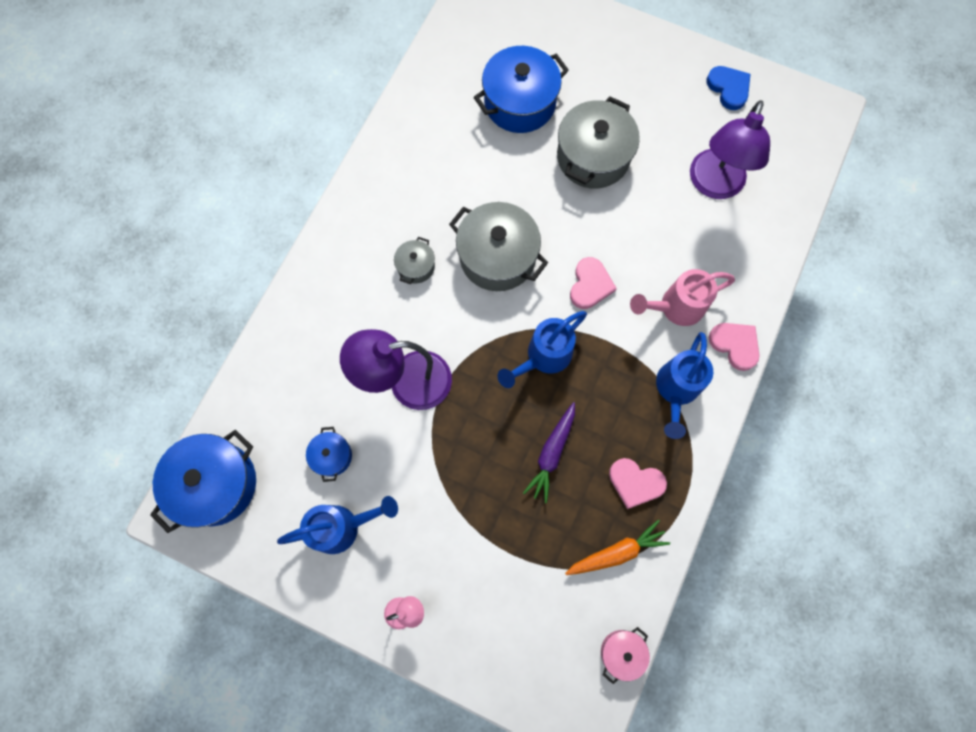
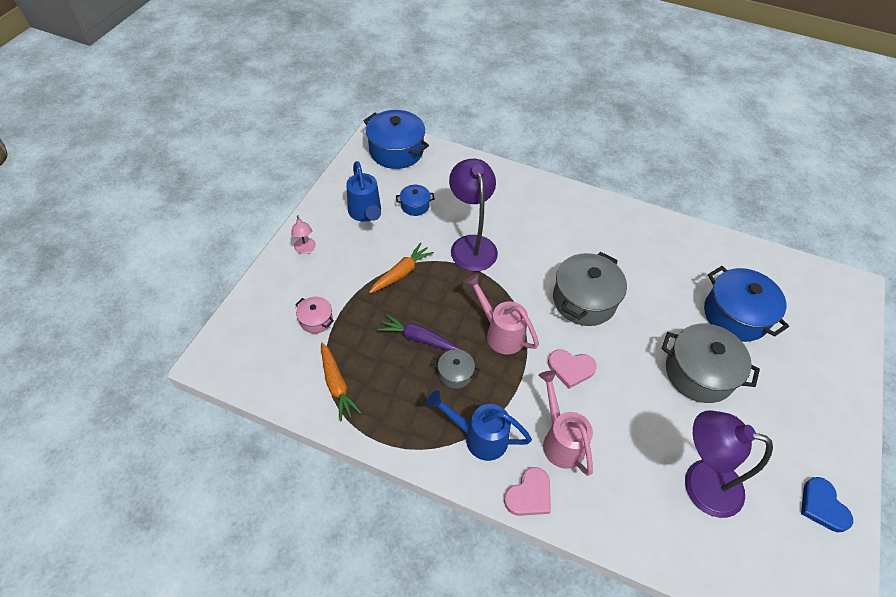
camera: 85 degrees right, 20 degrees down
(416, 266) = (565, 247): grey pot -> grey pot (455, 374)
(451, 475) = (401, 273): none -> orange carrot
(543, 357) = (500, 332): blue watering can -> pink watering can
(622, 652) = (257, 386): pink pot -> pink pot (316, 320)
(635, 483) = (394, 400): pink heart -> none
(728, 88) = (822, 506): blue heart -> blue heart turned 105 degrees clockwise

